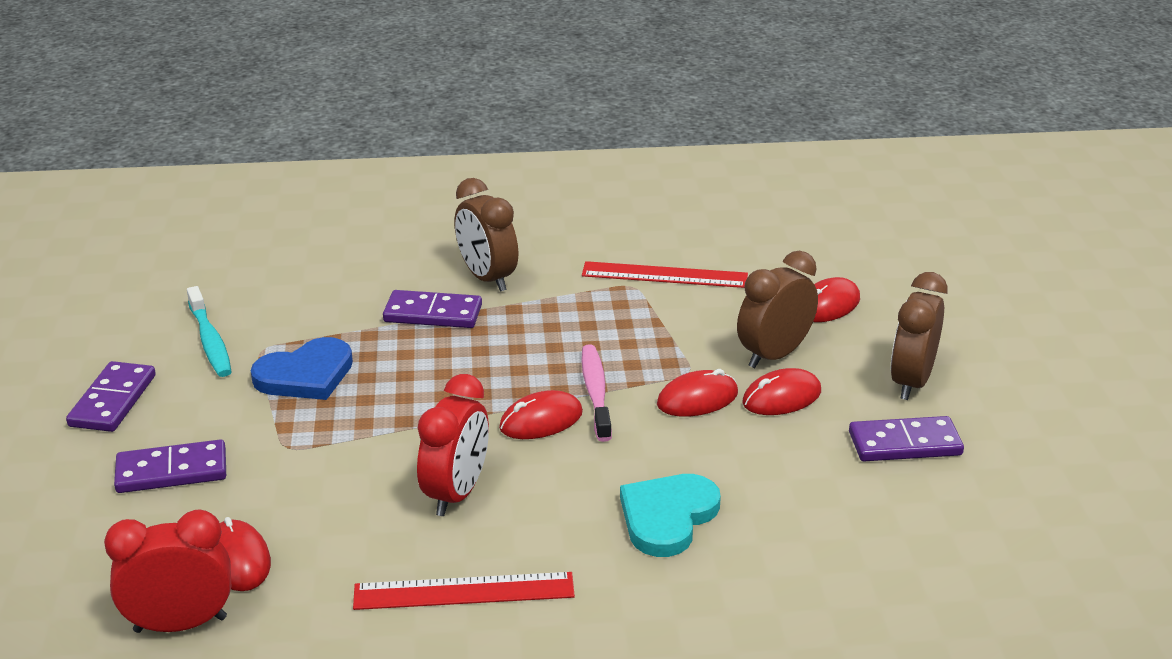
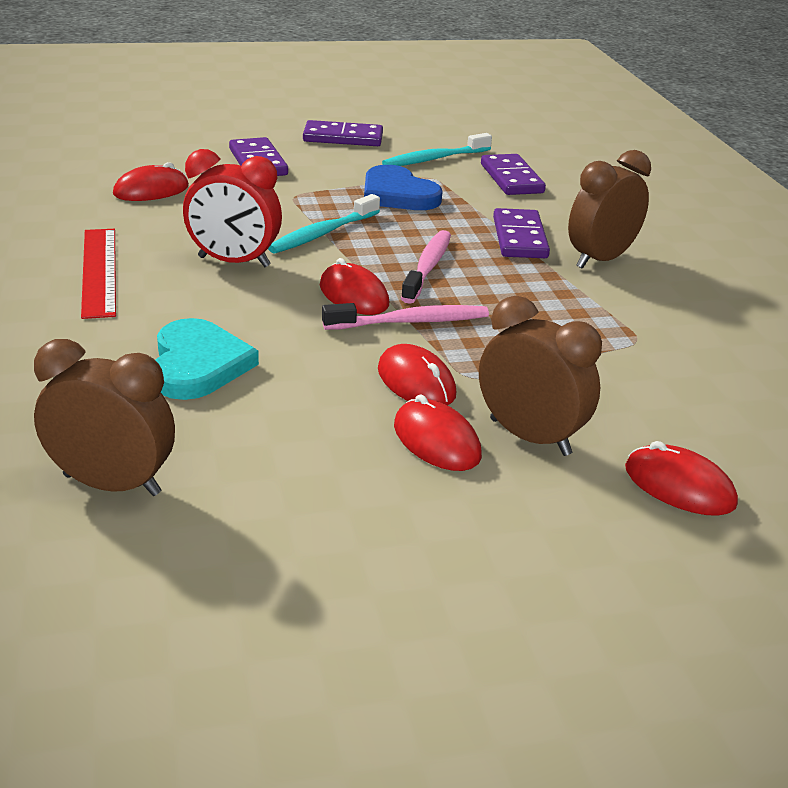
camera: 80 degrees right, 0 degrees up
(180, 624) = (82, 179): red clock -> none
(397, 431) = (322, 233): none -> turquoise toothbrush
(488, 373) = (428, 267): none -> pink toothbrush
(664, 275) = (674, 360): red ruler -> none
(667, 517) = (198, 364): turquoise heart -> turquoise heart turned 60 degrees clockwise
(904, 443) = (355, 540): purple domino -> purple domino (511, 178)
(911, 382) = (509, 556): brown clock -> brown clock (112, 484)

